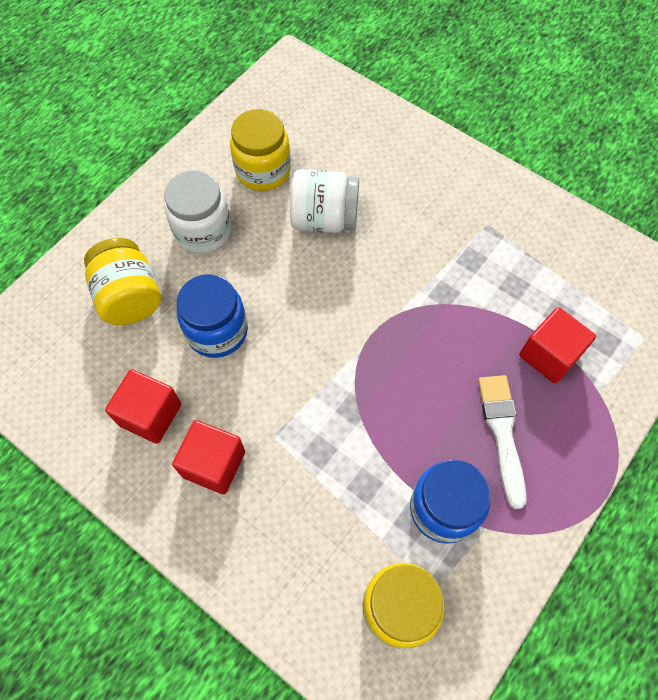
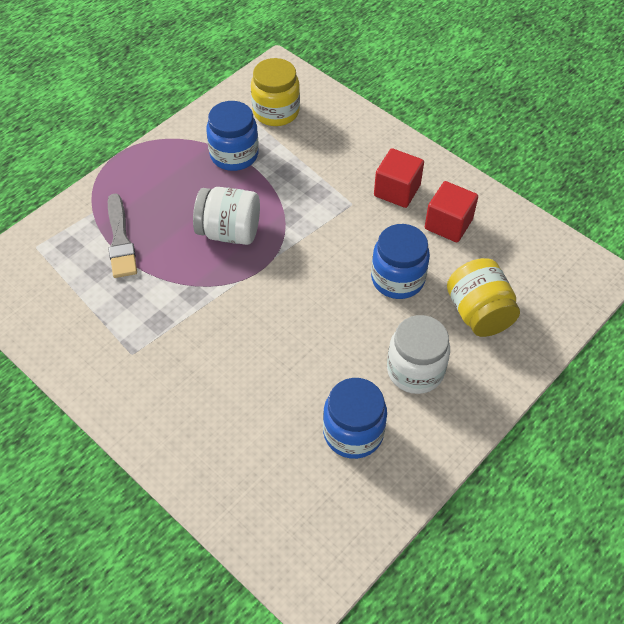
camera: 175 degrees left, 10 degrees down
(263, 171) = (353, 433): yellow jar -> blue jar
(324, 219) = (293, 372): white jar -> white jar (229, 232)
(502, 433) = (178, 193): white brush -> none
(549, 355) = (120, 240): red cube -> grey brush

